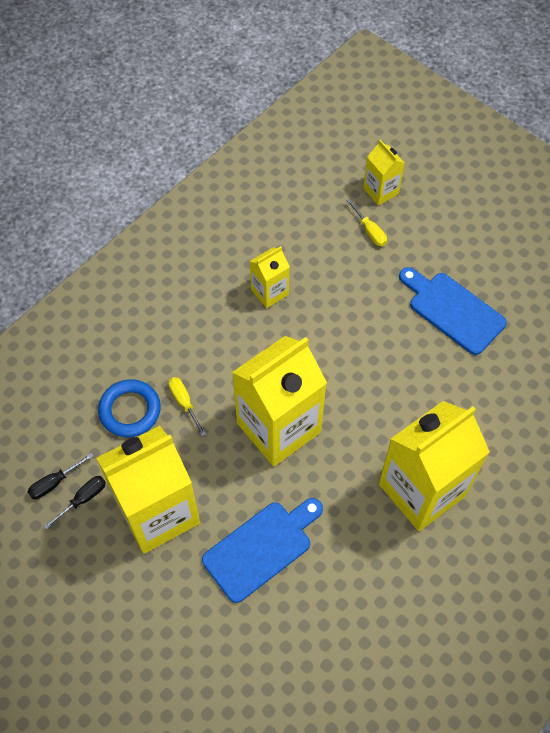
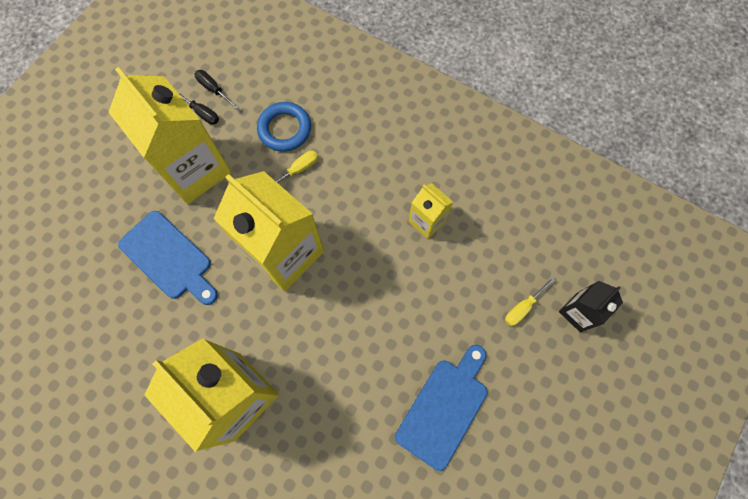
camera: 80 degrees right, 10 degrees up
(380, 191) = (578, 312): yellow carton -> black carton

